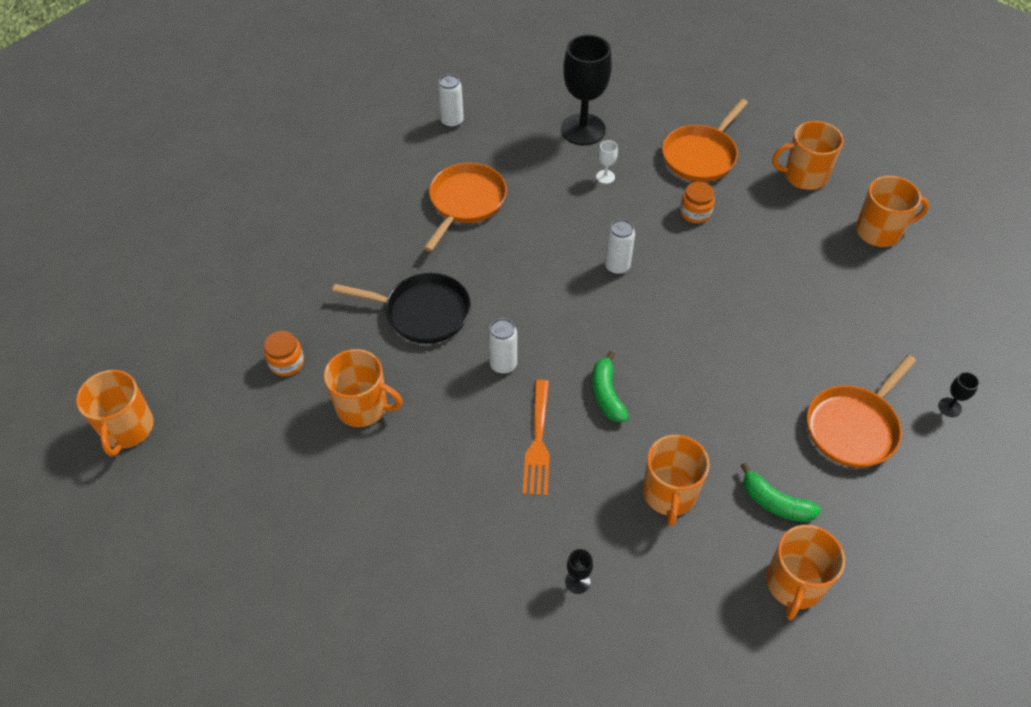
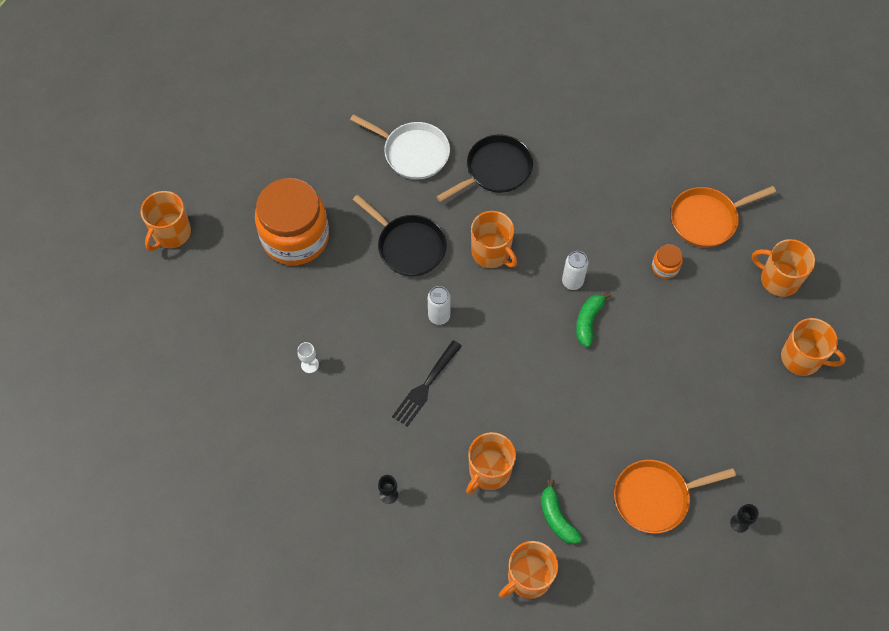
camera: 30 degrees right, 10 degrees up
(286, 362) = (295, 237): orange jar -> orange jar, size x2.48
(363, 407) = (326, 297): orange mug -> orange mug (491, 253)
(367, 223) = (413, 153): none -> white pan
(452, 122) = (530, 92): white can -> none
(466, 202) = (495, 170): orange pan -> black pan
(538, 442) = (425, 386): orange fork -> black fork
(583, 129) = (628, 149): black goblet -> none
(605, 177) = (616, 200): white goblet -> white goblet (310, 365)
(606, 394) = (496, 377): green banana -> green banana (588, 321)

